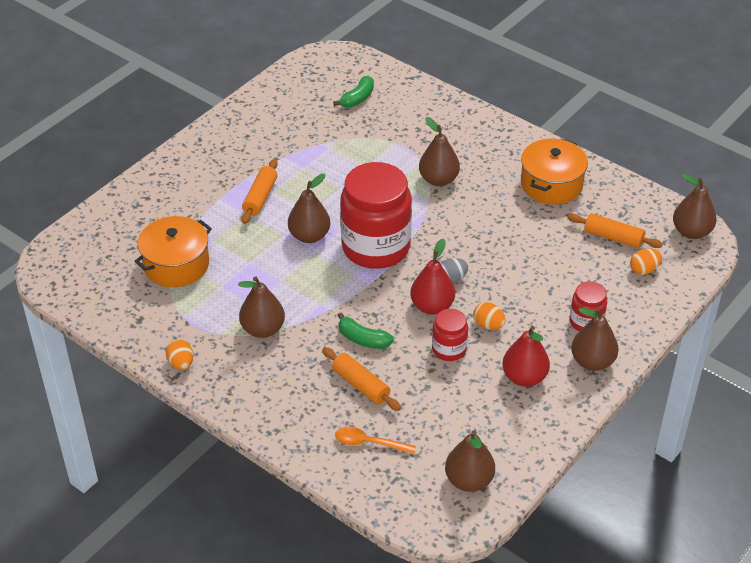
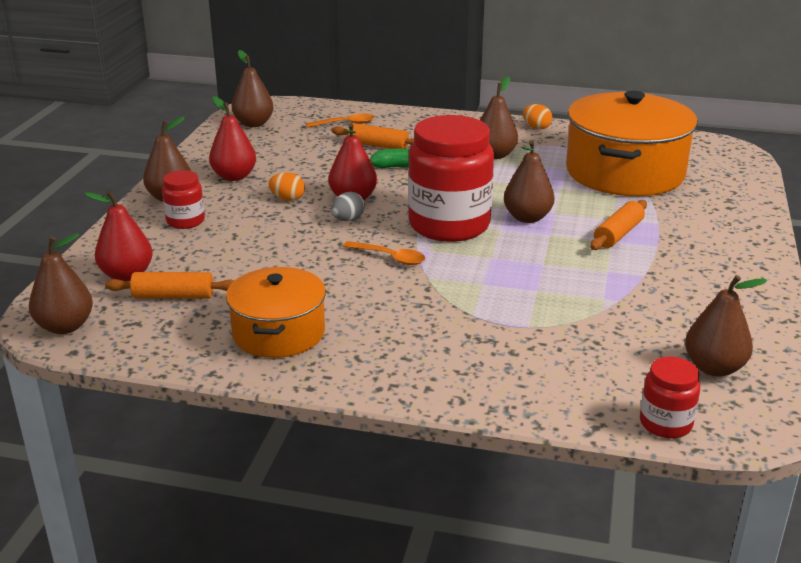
camera: 155 degrees right, 15 degrees down
(176, 265) = (624, 172): orange pot -> orange pot, size x1.69
(260, 197) = (618, 234): orange rolling pin -> orange rolling pin turned 45 degrees clockwise
(357, 98) = (639, 369): green banana -> none
(438, 180) = (433, 300): brown pear -> brown pear (714, 368)
(443, 227) = (389, 257): none -> orange spoon
(449, 349) = (316, 177): red jar -> red jar (665, 423)
(644, 270) = (127, 275): orange egg -> red pear

